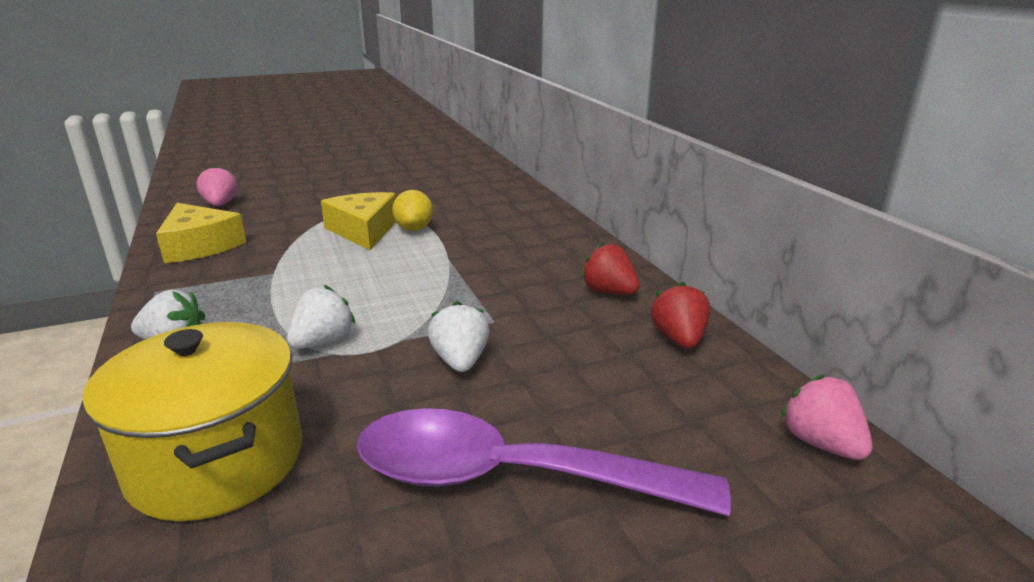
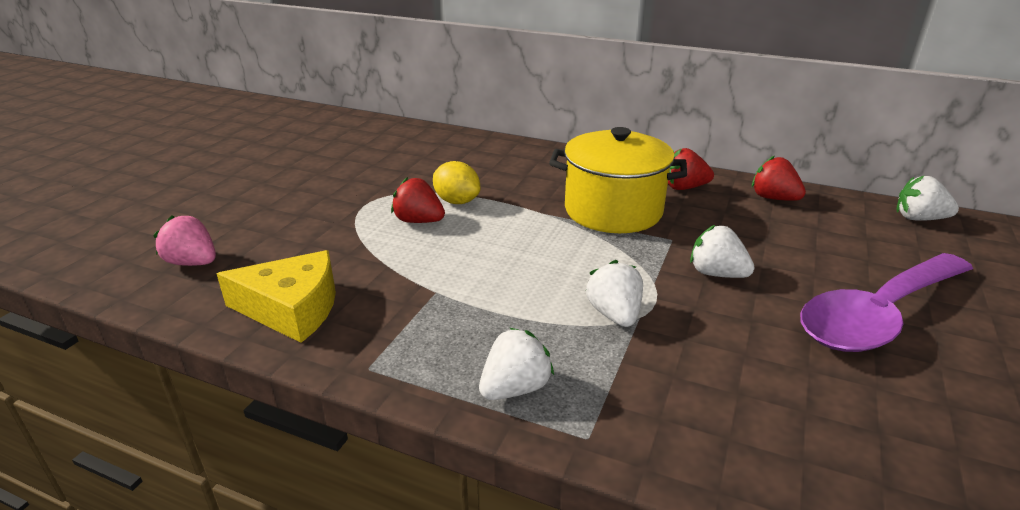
camera: 45 degrees left, 5 degrees up
(217, 461) = (756, 424): yellow pot -> yellow pot (613, 210)
(364, 231) = (419, 221): yellow cheese -> red strawberry
(821, 443) = (919, 218): pink strawberry -> white strawberry

